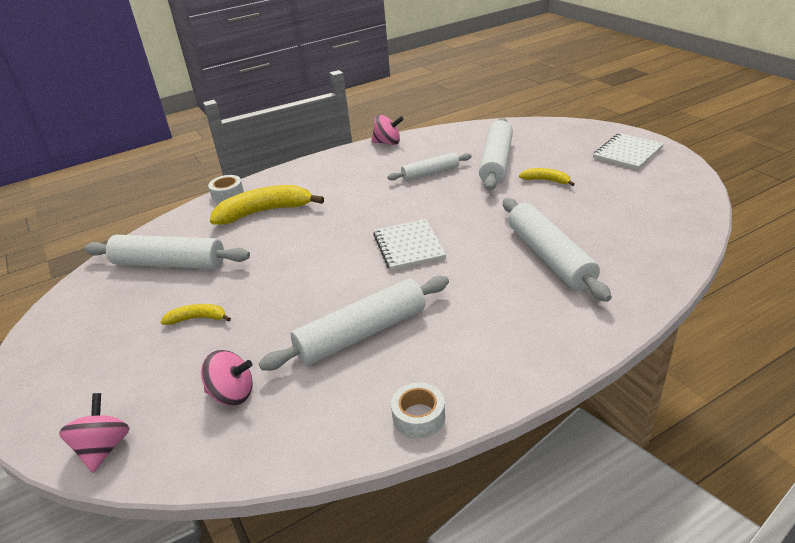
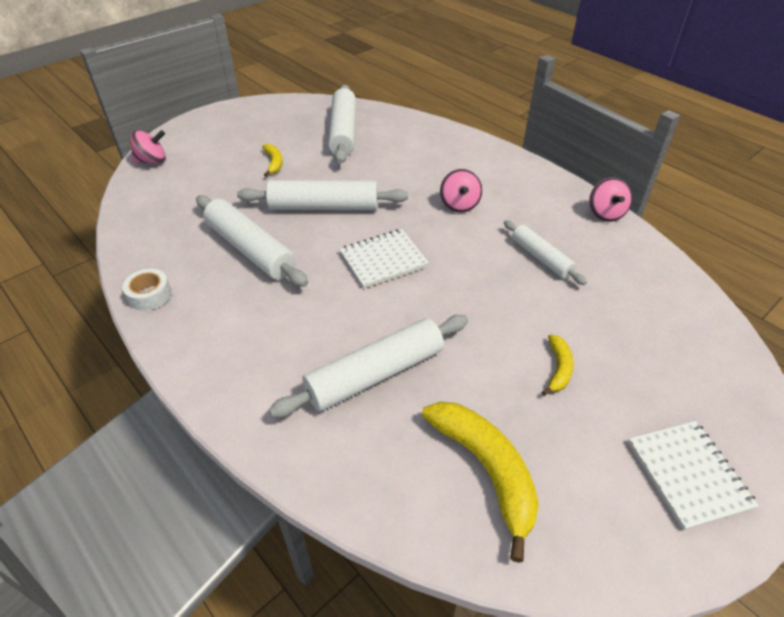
camera: 75 degrees right, 10 degrees up
(227, 194) = (456, 132): white tape -> none
(232, 394) = (190, 198): pink spinning top -> pink spinning top (459, 205)
(264, 212) = (429, 159): yellow banana -> yellow banana (486, 469)
(496, 162) = (592, 315): white rolling pin -> white rolling pin (324, 207)
(627, 153) = (688, 475): white notebook -> white notebook turned 45 degrees clockwise

